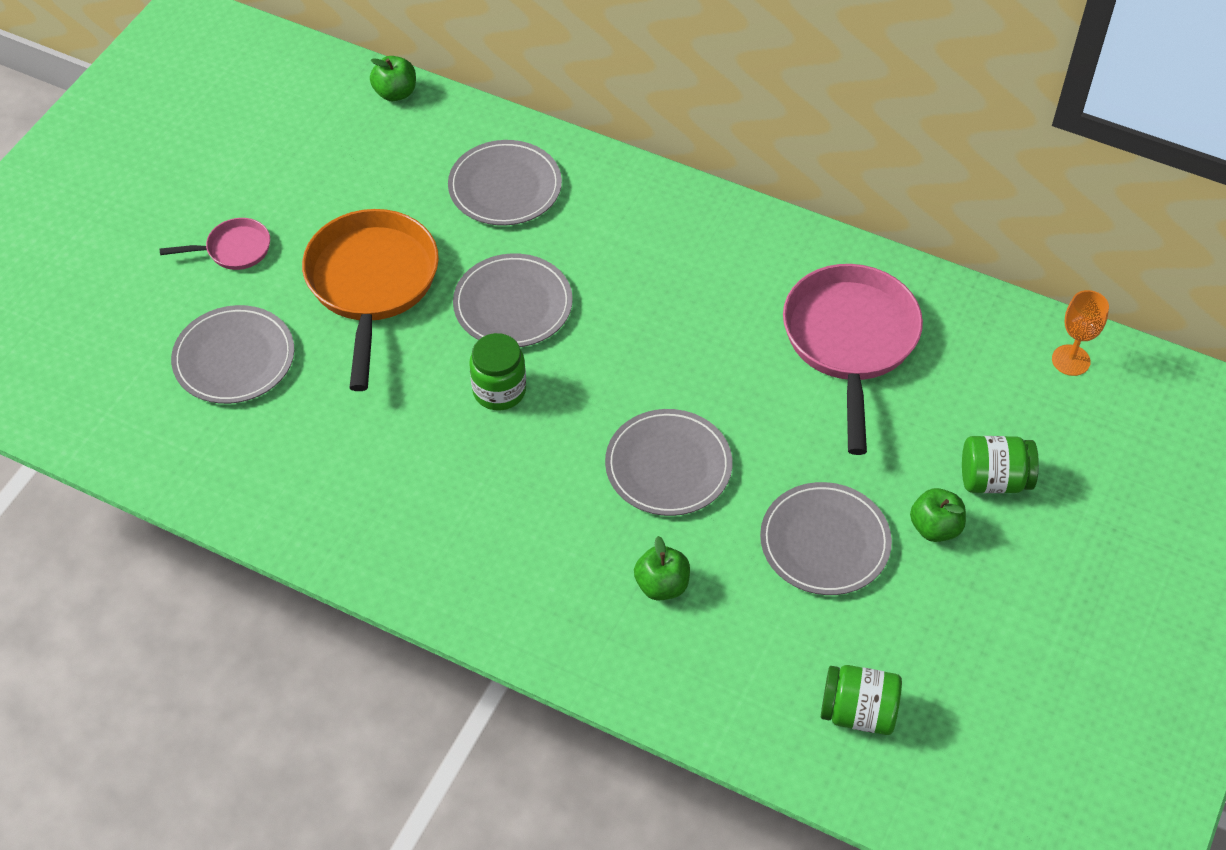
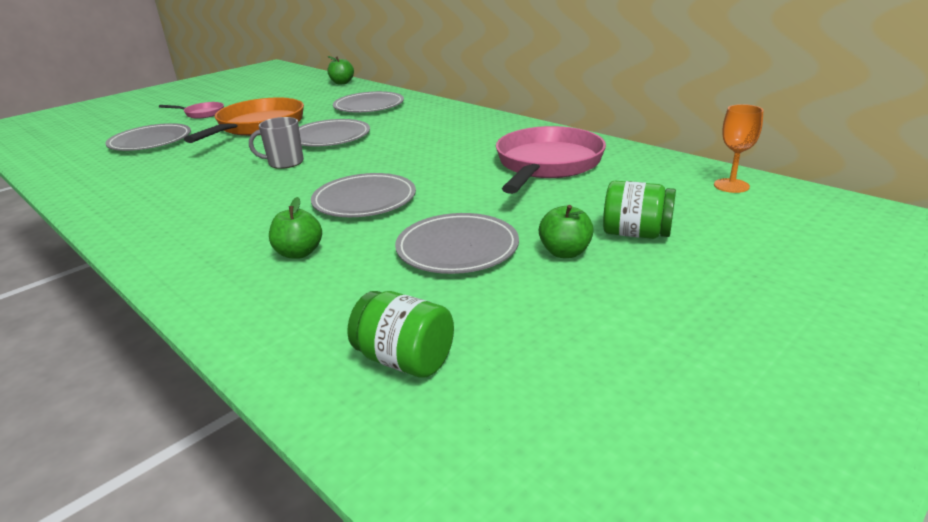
camera: 20 degrees right, 25 degrees down
(499, 390) = (285, 162): green jar -> grey mug

